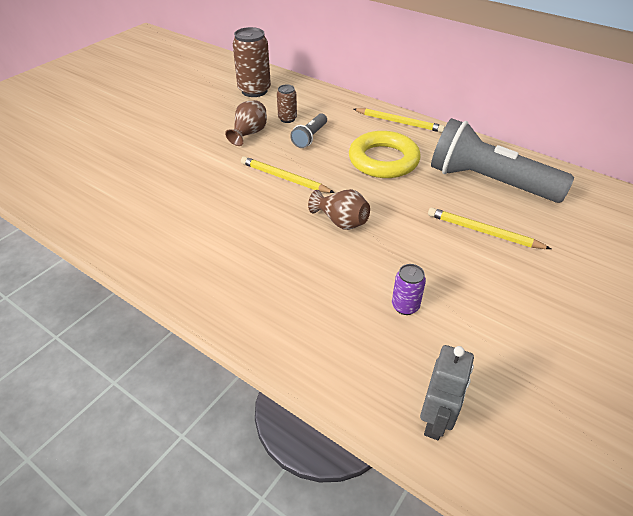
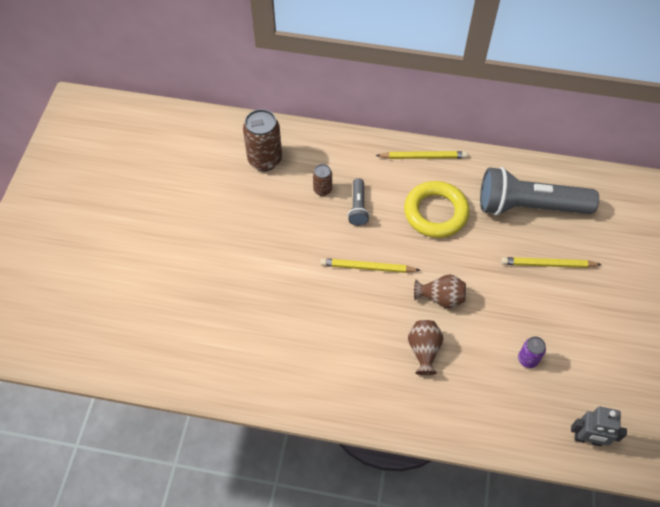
camera: 25 degrees left, 15 degrees up
(249, 134) = (301, 224): brown vase -> brown vase (424, 351)
(436, 421) = (587, 439): grey robot -> grey robot turned 105 degrees clockwise

